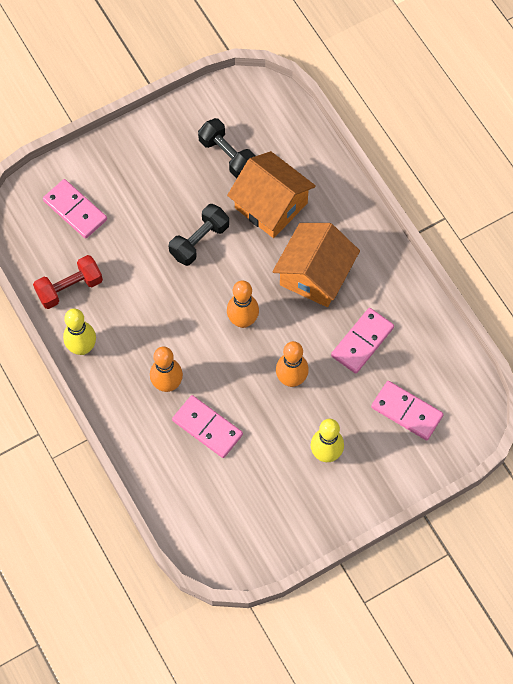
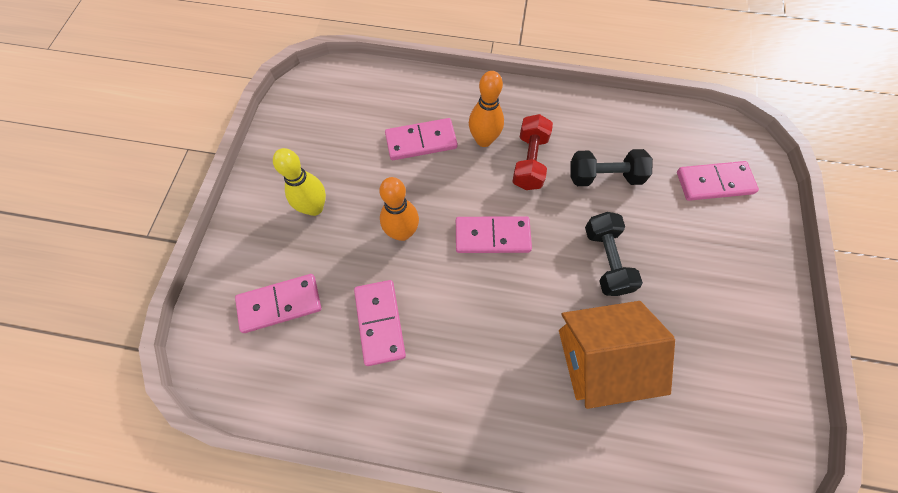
camera: 130 degrees right, 0 degrees up
(69, 288) = (632, 130): red dumbbell -> red dumbbell (529, 161)
(82, 347) = (568, 106): yellow bowling pin -> none
(227, 155) = (695, 362): black dumbbell -> black dumbbell (604, 176)
(243, 320) = (492, 236): orange bowling pin -> pink domino
(315, 275) = (486, 337): orange house -> none

